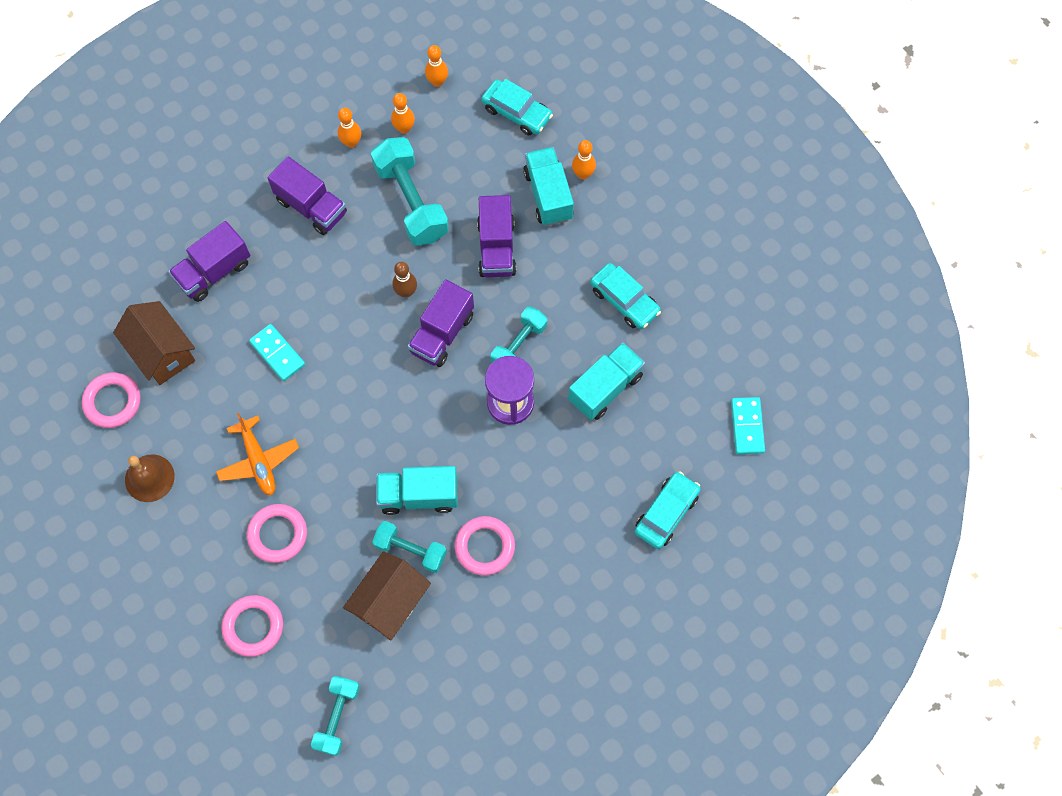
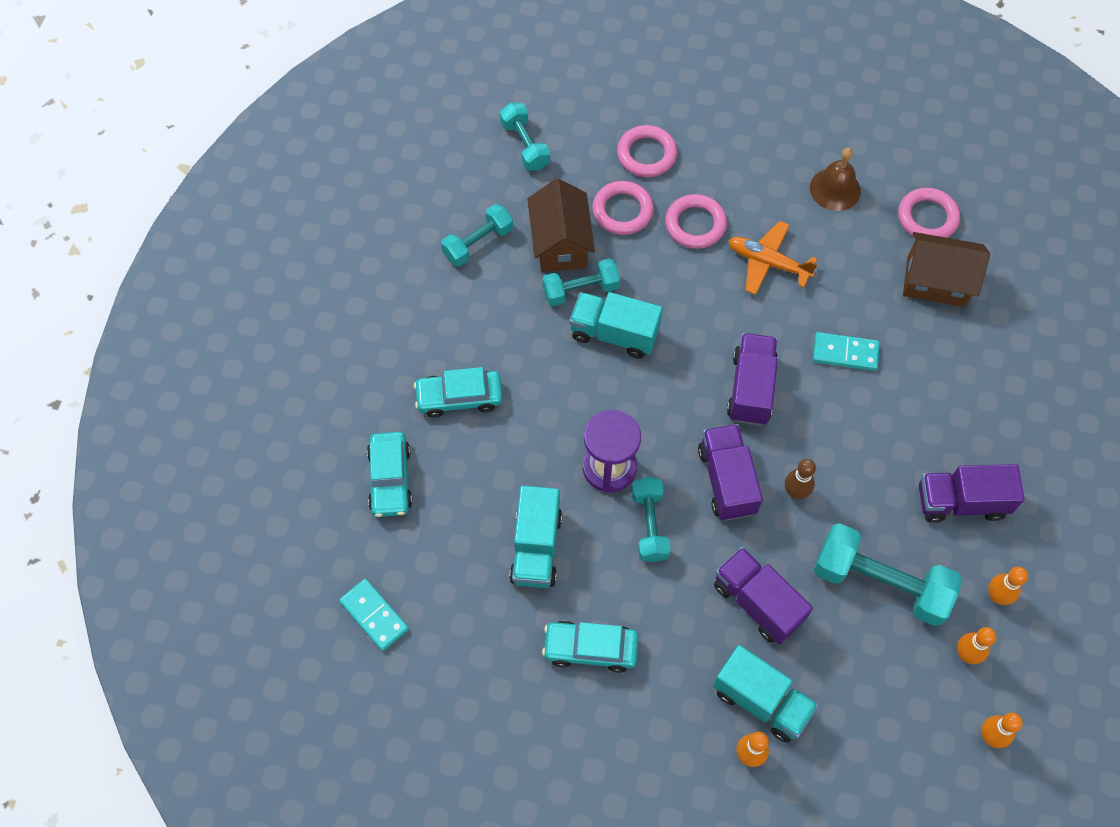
camera: 140 degrees right, 5 degrees down
(214, 271) = (973, 376): purple truck -> purple truck (750, 388)
(418, 495) = (614, 334): turquoise truck -> turquoise truck turned 120 degrees counterclockwise
(451, 655) = (478, 243): none -> turquoise dumbbell
(485, 547) = (523, 336): pink ring -> pink ring (622, 211)
(517, 112) = (879, 770): turquoise car -> turquoise car (459, 397)

